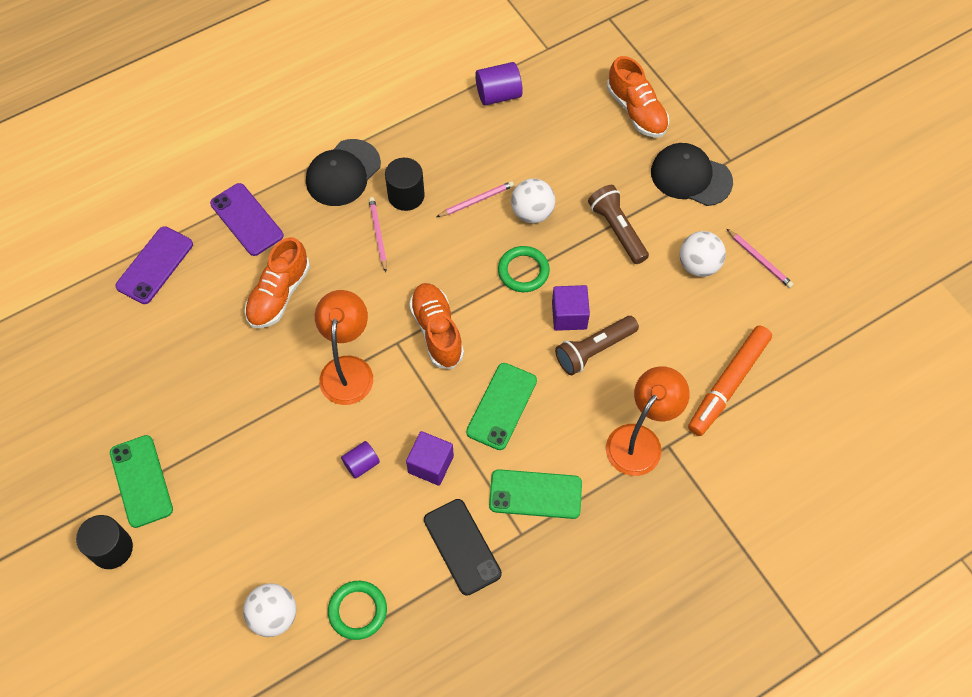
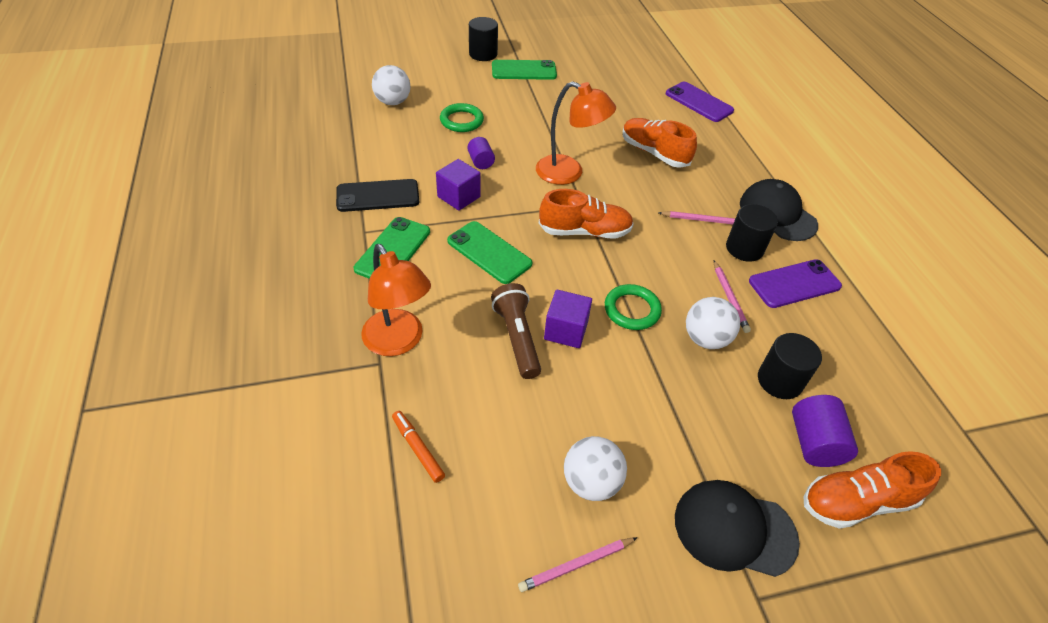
camera: 105 degrees right, 15 degrees down
(247, 219) = (733, 151): purple phone -> purple phone (794, 284)
(357, 611) = (368, 136): green ring -> green ring (461, 121)
(498, 94) = (881, 358): purple cylinder -> purple cylinder (814, 443)
(553, 159) = (779, 381): none -> black cylinder
(617, 230) = (665, 411): brown flashlight -> none
(691, 176) = (734, 529): black cap -> black cap turned 120 degrees counterclockwise
(728, 384) = (418, 449): orange marker -> orange marker, size x0.51

